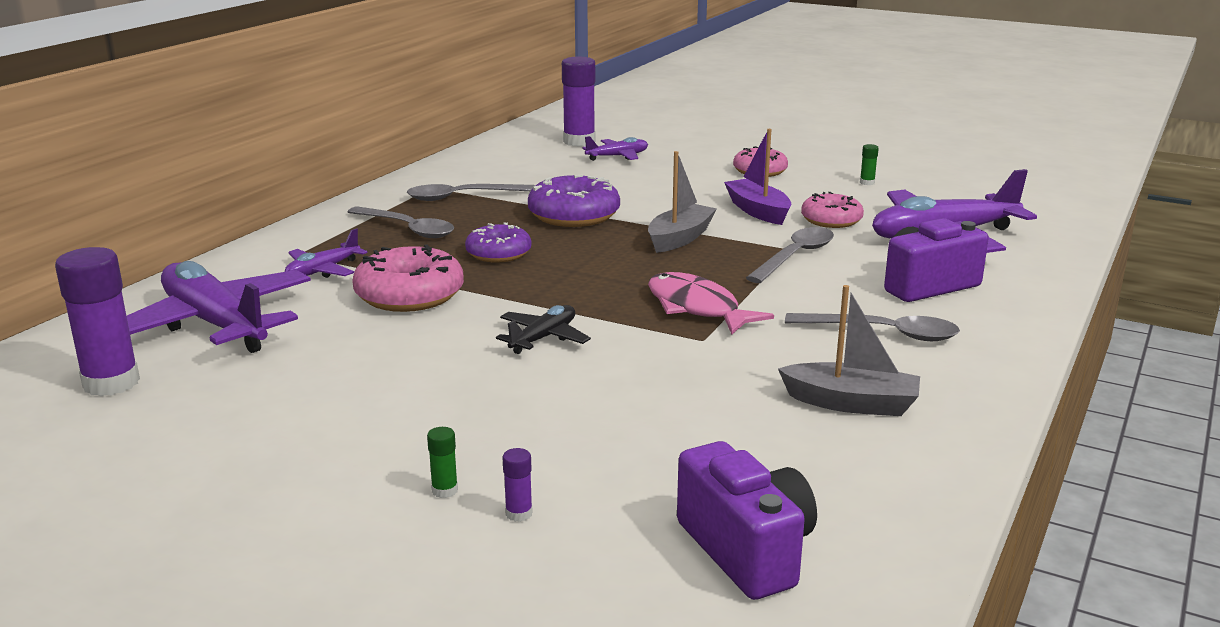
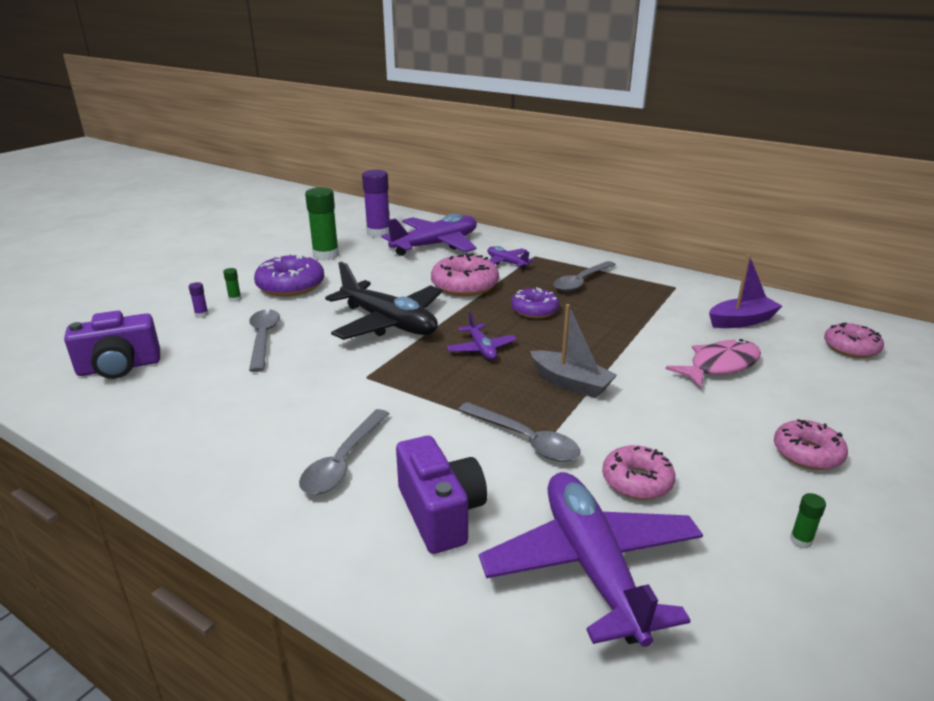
camera: 95 degrees right, 5 degrees up
(225, 425) = (326, 255): none -> green glue stick
(462, 197) = (655, 297): grey spoon -> grey spoon (263, 339)
(543, 338) = (388, 323): black plane -> black plane, size x2.04
(574, 215) = (621, 339): purple donut -> purple donut (291, 286)
(579, 142) = (851, 348): purple glue stick -> pink donut
(617, 156) = (810, 366): purple plane -> purple plane (481, 349)
(697, 308) = (419, 379): pink fish -> pink fish (719, 366)
(758, 211) = (656, 434): purple boat -> purple boat (741, 321)
(851, 403) = (239, 424): grey boat -> none

